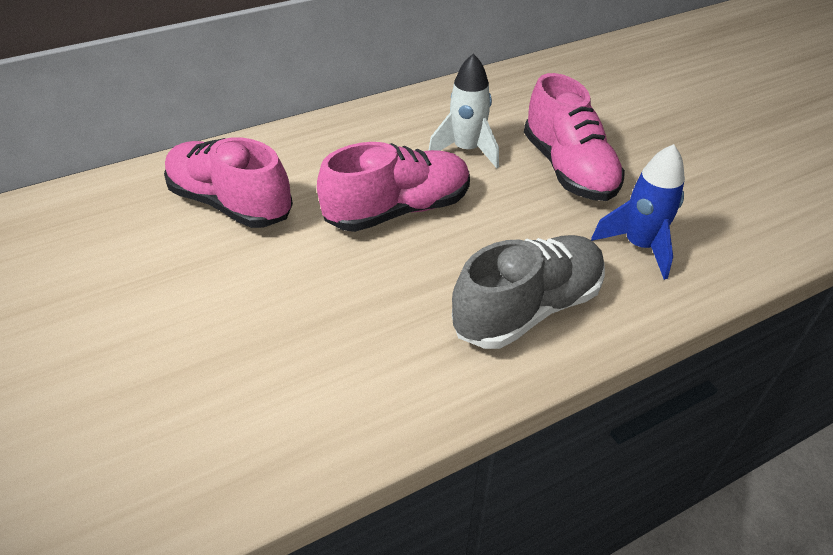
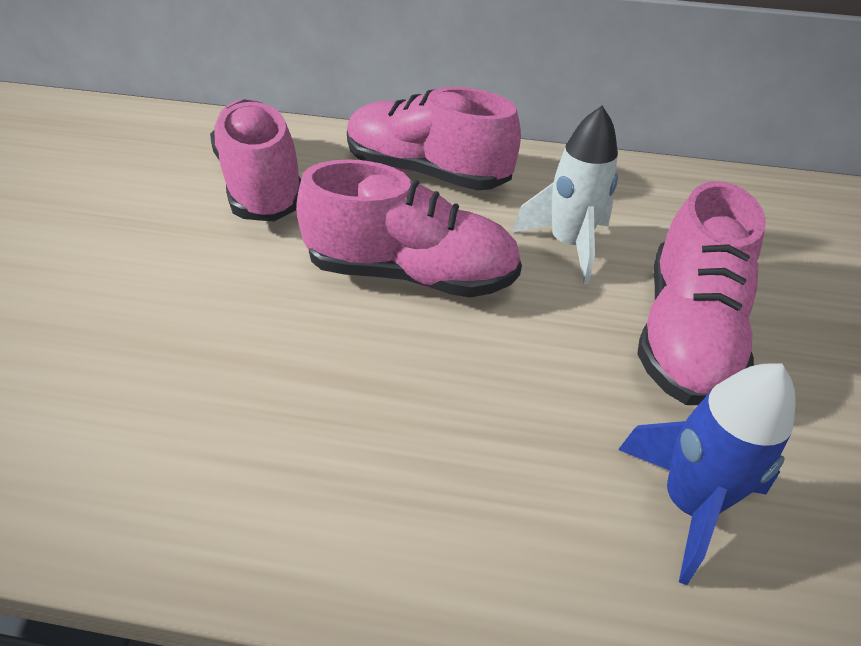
camera: 35 degrees right, 0 degrees up
(335, 144) = (426, 173): none -> pink shoe
(527, 309) = (426, 489): grey shoe -> none

